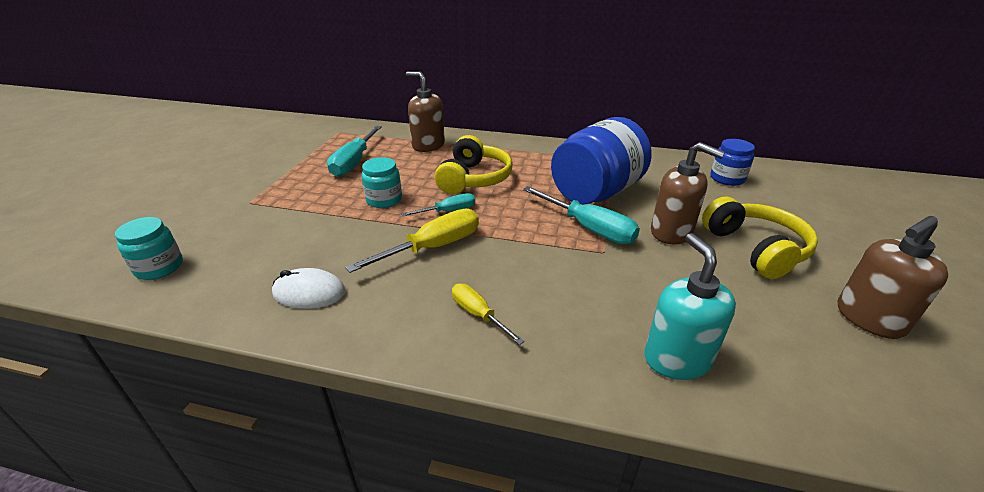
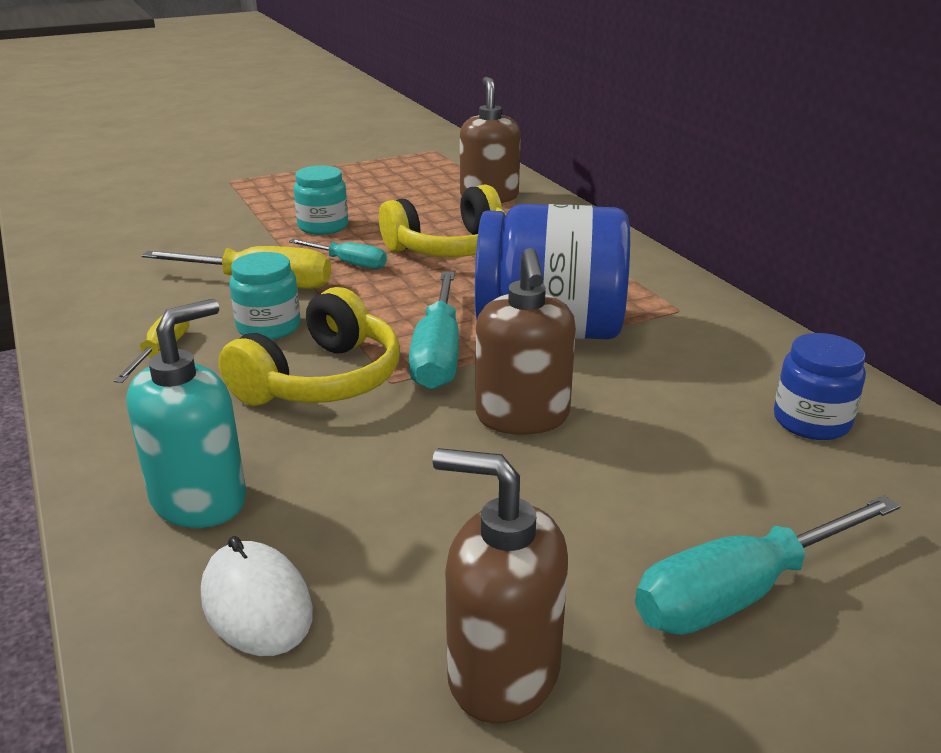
camera: 50 degrees right, 5 degrees down
(159, 267) = (86, 199): turquoise jar -> turquoise jar (268, 327)
(309, 293) = (113, 264): white mouse -> white mouse (256, 604)
(354, 162) = (380, 183): turquoise screwdriver -> turquoise screwdriver (741, 592)
(755, 249) = (583, 504): yellow headphones -> yellow headphones (321, 380)

